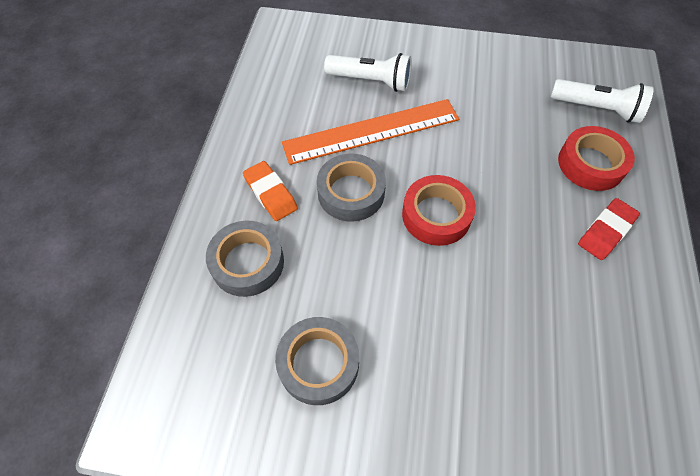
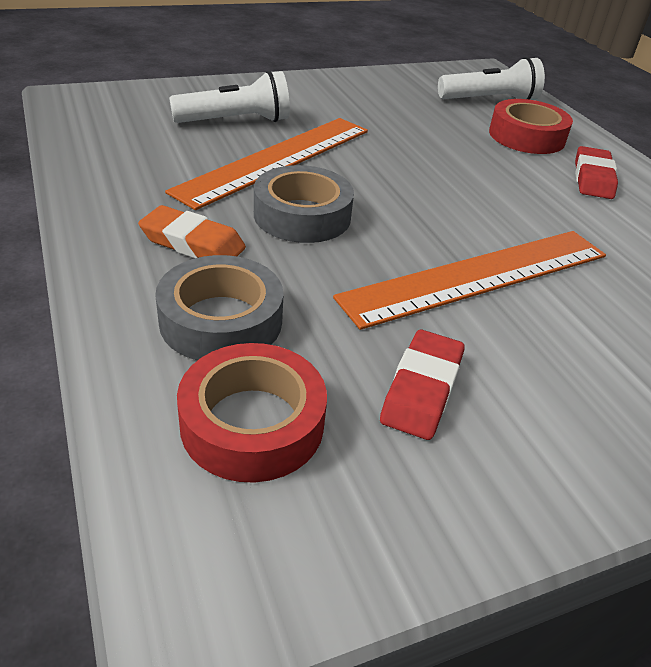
camera: 35 degrees left, 20 degrees down
(318, 363) = (422, 389): grey tape -> red eraser
(425, 293) = (478, 276): none -> orange ruler
(436, 215) = (421, 209): red tape -> red tape (252, 423)

